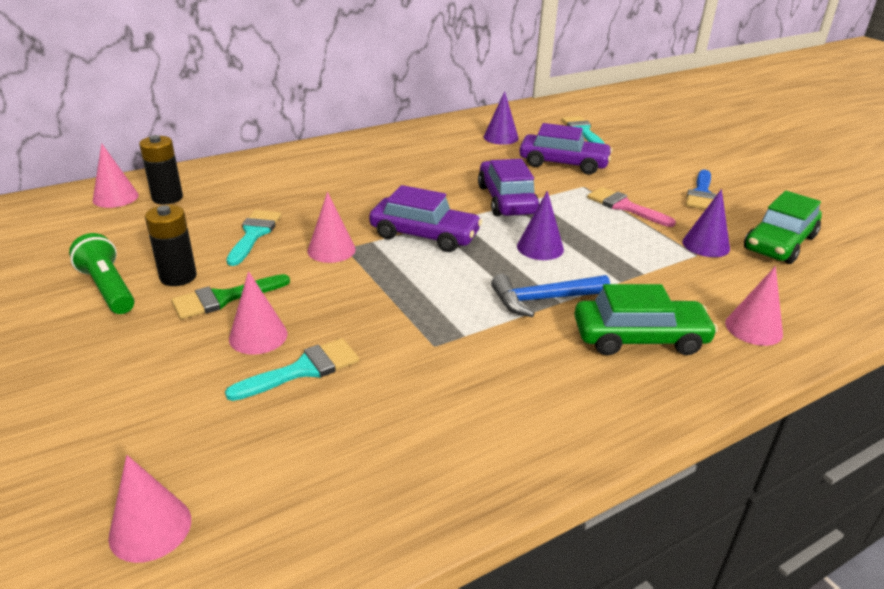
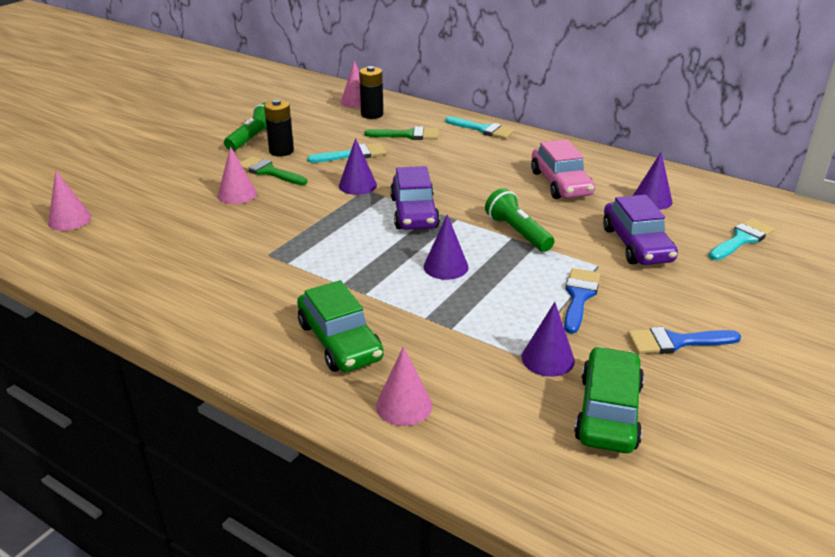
camera: 65 degrees right, 0 degrees up
(250, 193) = (408, 135): none -> green brush
(302, 370) = (212, 218): turquoise brush -> turquoise brush (483, 129)
(331, 250) = (357, 185): pink cone -> purple cone
(439, 158) = (560, 183): none -> pink car
(506, 200) = (517, 232): purple car -> green flashlight
(543, 299) = (362, 285): blue hammer -> none
(625, 207) = (579, 297): pink brush -> blue brush
(779, 243) = (608, 412): green car -> green car turned 90 degrees clockwise

